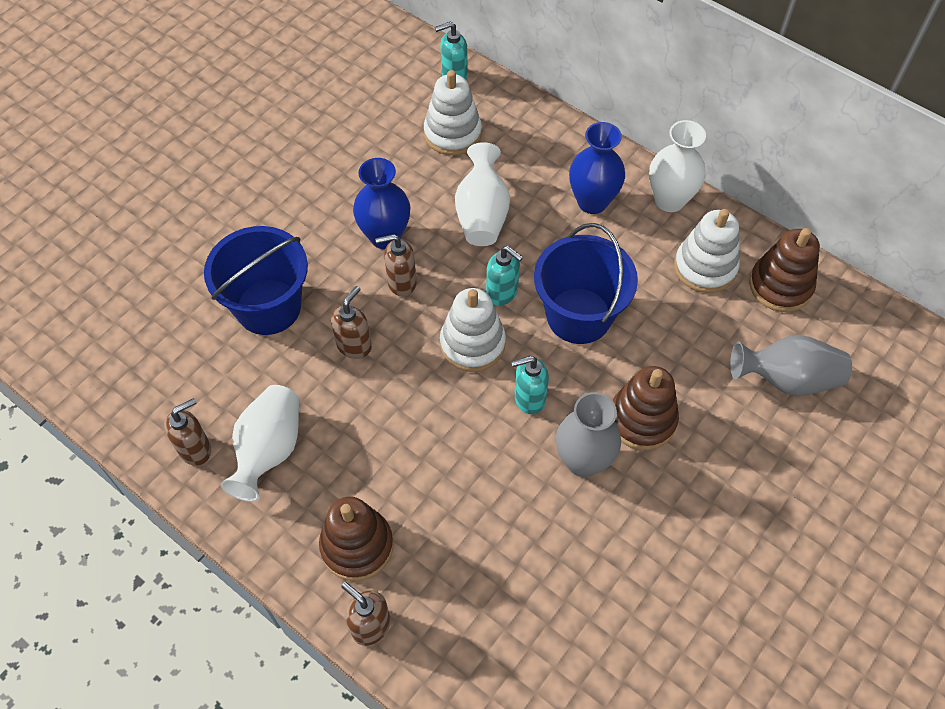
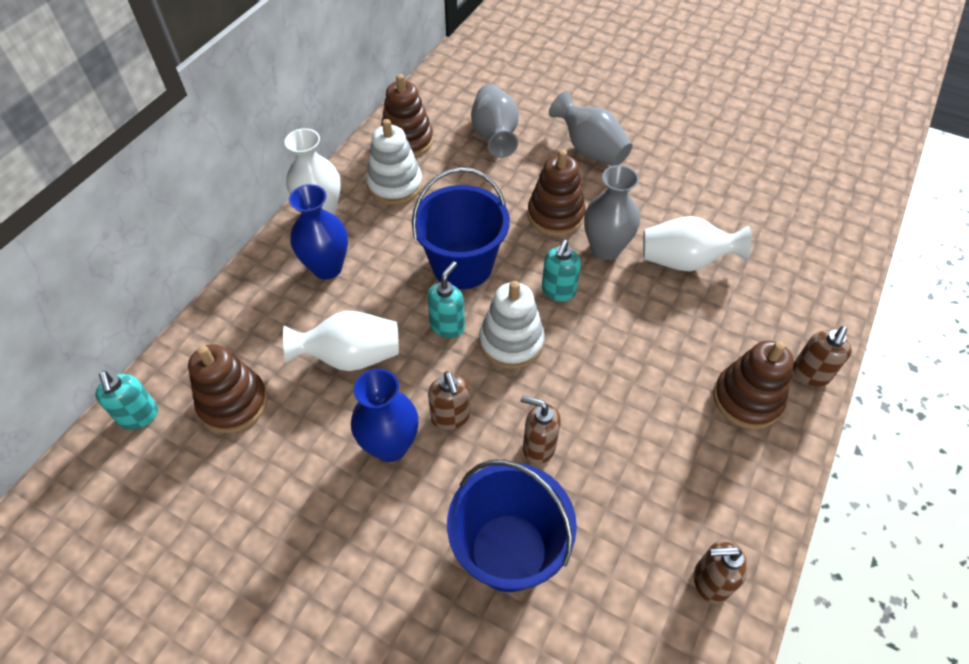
camera: 100 degrees left, 5 degrees down
(195, 449) = (710, 581): brown soap dispenser -> brown soap dispenser turned 45 degrees counterclockwise
(269, 450) = (683, 502): white vase -> white vase (684, 261)
(452, 134) = (233, 403): white stacking toy -> brown stacking toy
(529, 399) = (558, 291): turquoise soap dispenser -> turquoise soap dispenser turned 45 degrees clockwise
(756, 485) = (590, 149): none -> grey vase

